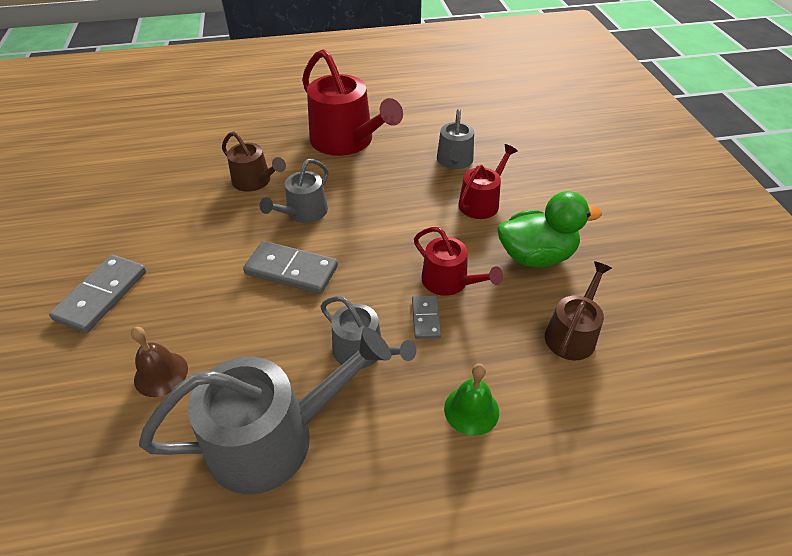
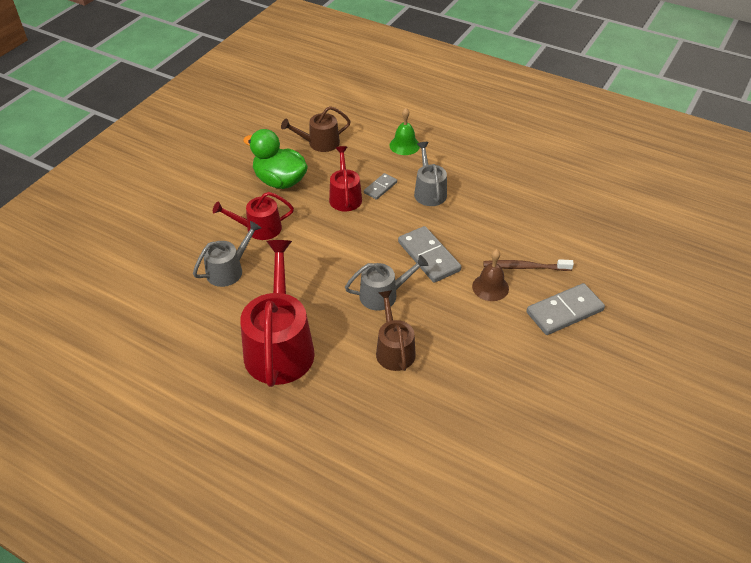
camera: 140 degrees left, 0 degrees up
(161, 374) = (545, 240): brown bell -> brown bell (490, 287)
(171, 320) = (525, 267): none -> brown toothbrush
(273, 437) = (503, 183): grey watering can -> none

